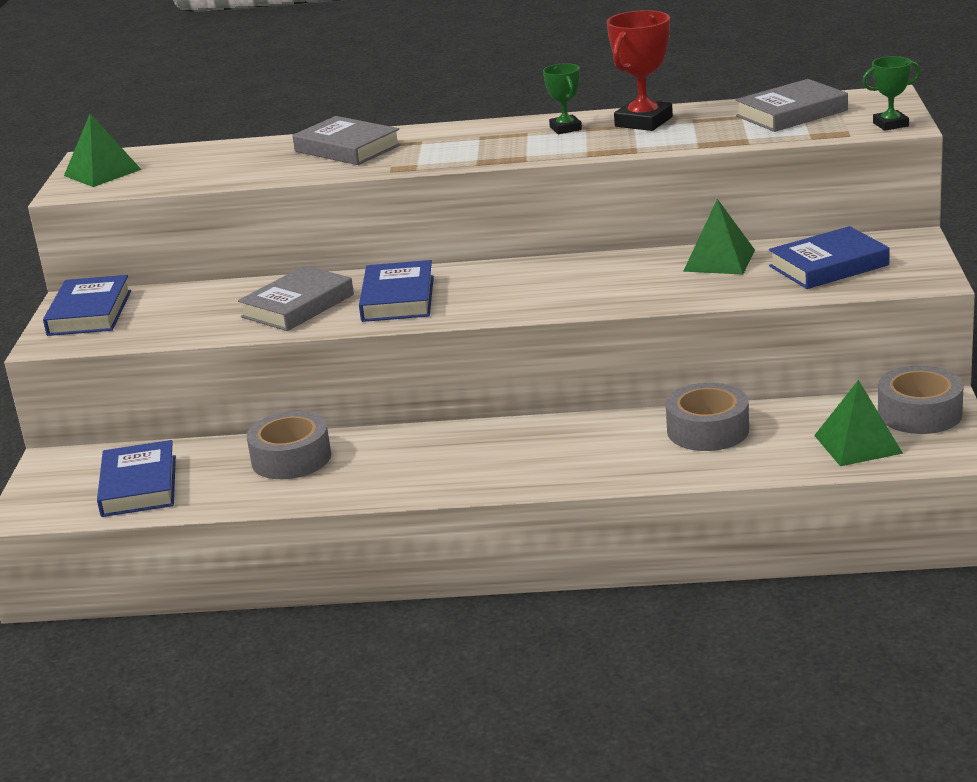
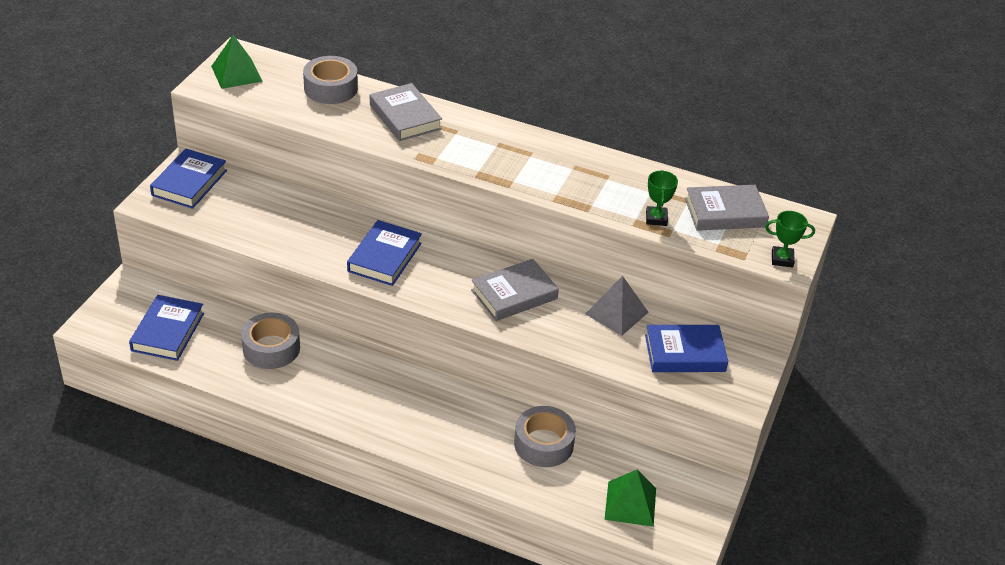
camera: 15 degrees right, 15 degrees up
(298, 306) = (318, 235): grey book -> grey book (514, 294)
(565, 128) = (561, 159): green trophy -> green trophy (656, 218)
(643, 122) = (618, 176): red trophy -> none
(719, 260) = (616, 313): green pyramid -> grey pyramid
(919, 413) = (692, 493): grey tape -> grey tape (330, 88)

